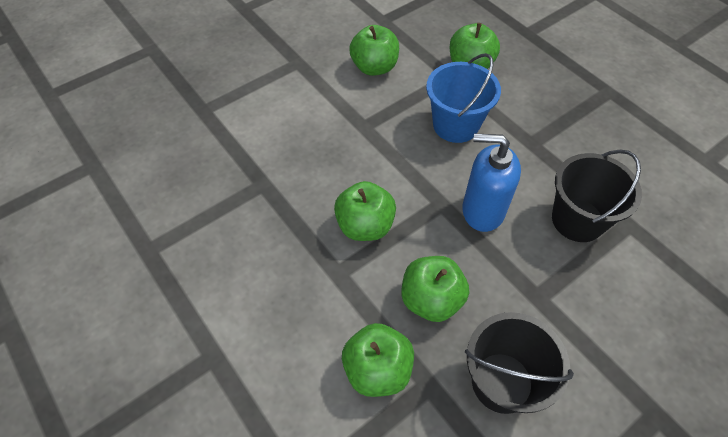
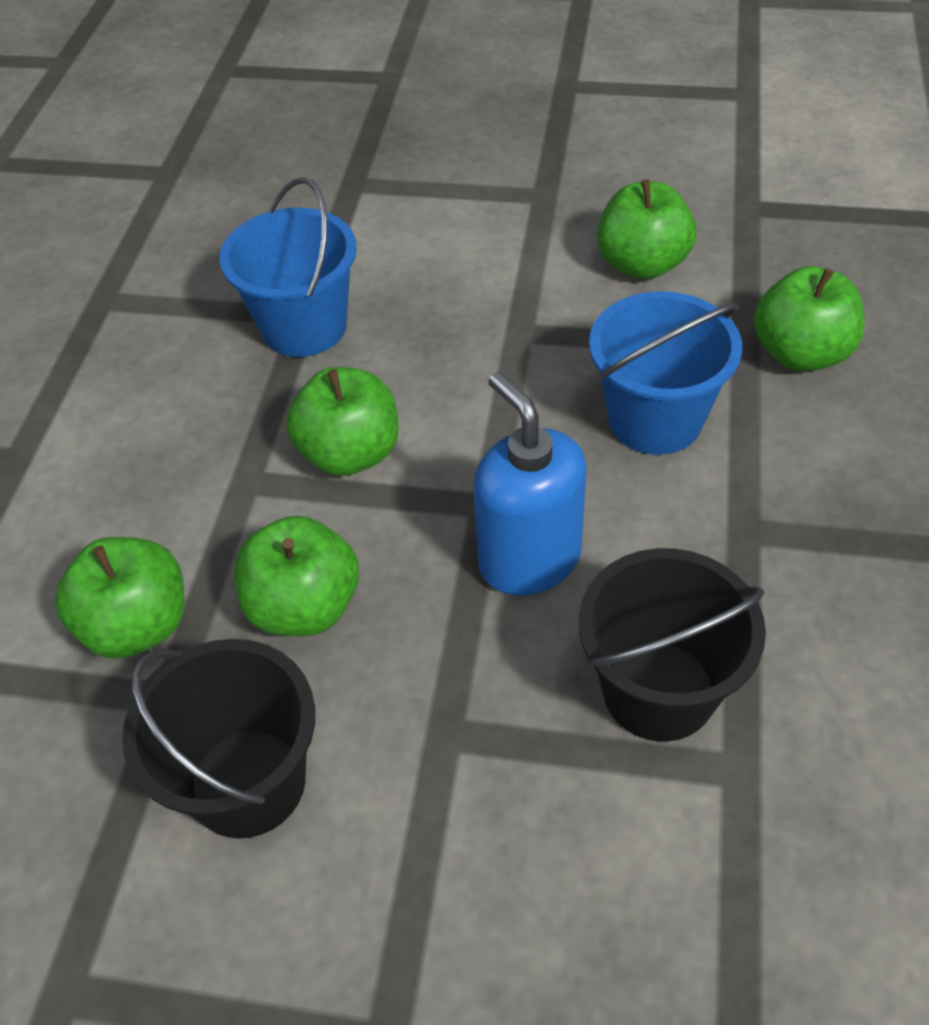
camera: 50 degrees right, 5 degrees down
(271, 189) = (304, 327): none -> blue bucket

